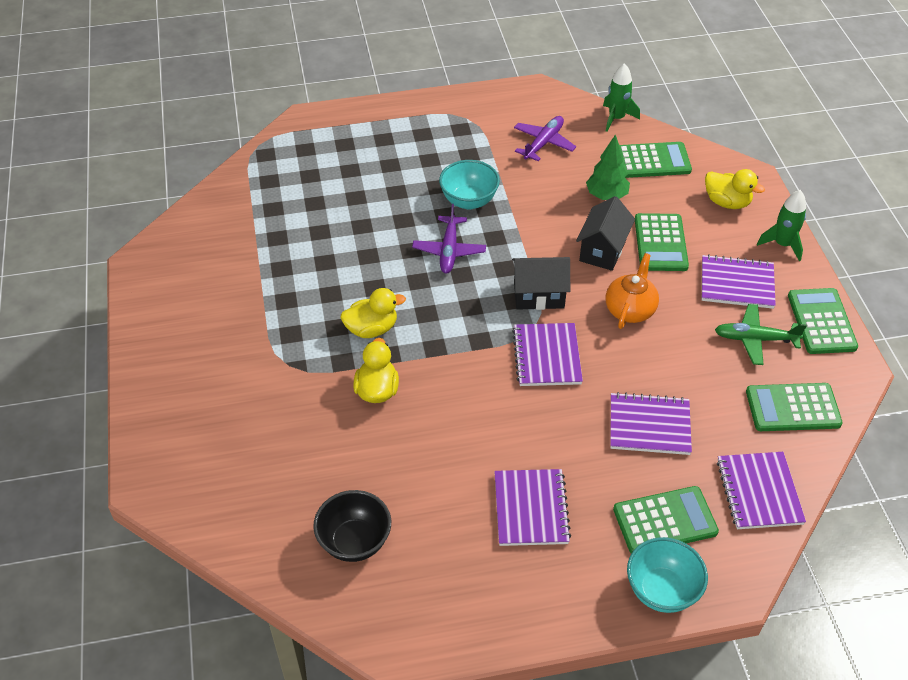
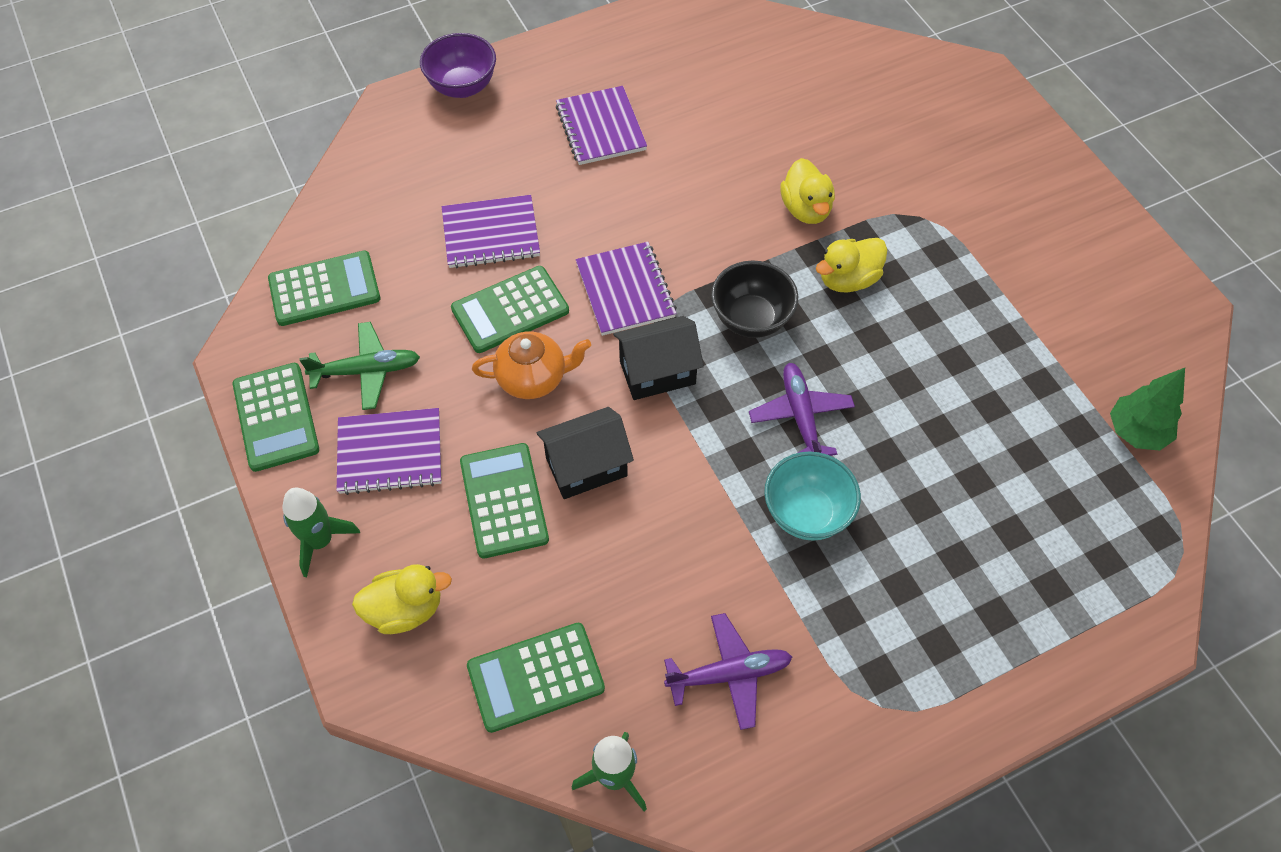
camera: 165 degrees right, 10 degrees up
(355, 542) = (758, 68): black bowl -> black bowl (751, 319)
(543, 143) = (729, 674): purple plane -> purple plane turned 120 degrees counterclockwise
(602, 250) = (586, 467): black house -> black house turned 60 degrees clockwise
(606, 196) = (599, 576): green tree -> green tree (1136, 432)
(630, 309) = (533, 378): orange teapot -> orange teapot turned 105 degrees counterclockwise
(662, 590) = (462, 87): turquoise bowl -> purple bowl
(665, 521) = (465, 144): green calculator -> green calculator (510, 310)
(727, 202) = (405, 609): yellow duck -> yellow duck turned 150 degrees clockwise
(759, 492) = (368, 190): purple notebook -> none

